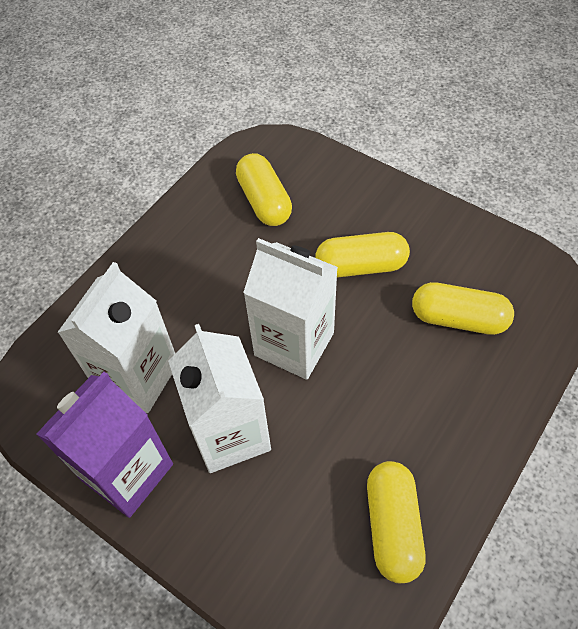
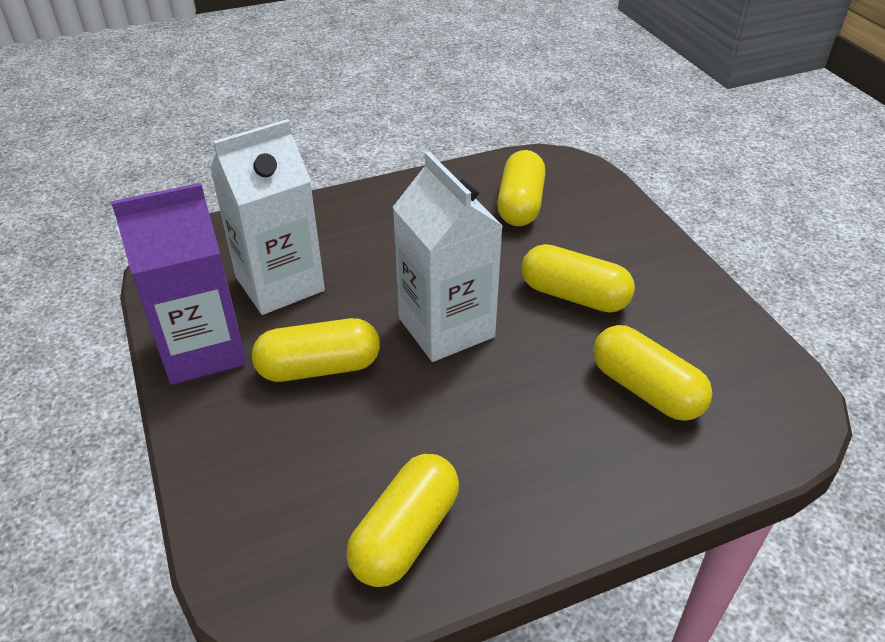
camera: 30 degrees right, 15 degrees down
(230, 433) = (319, 368): white carton -> yellow capsule

